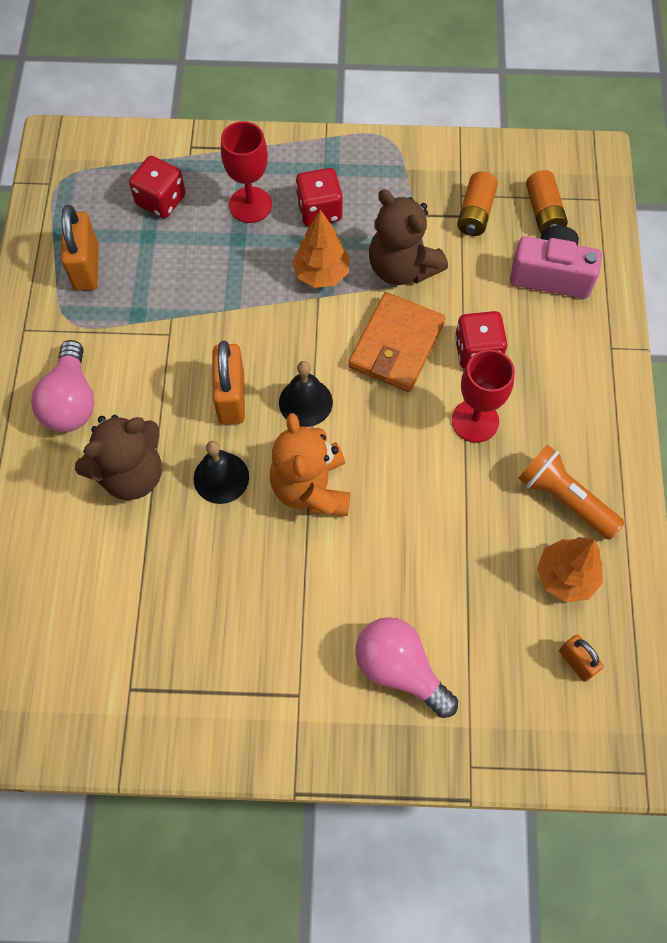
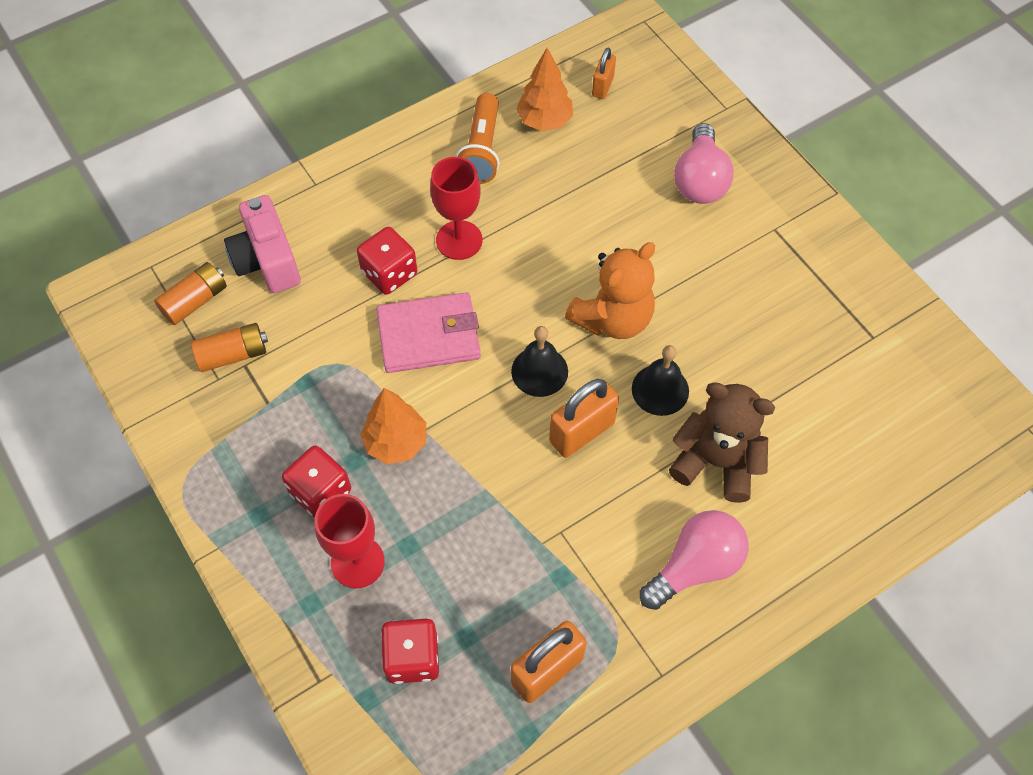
camera: 125 degrees left, 5 degrees down
(396, 345) = (428, 336): orange wallet -> pink wallet
(402, 267) = (340, 379): brown teddy bear -> none

